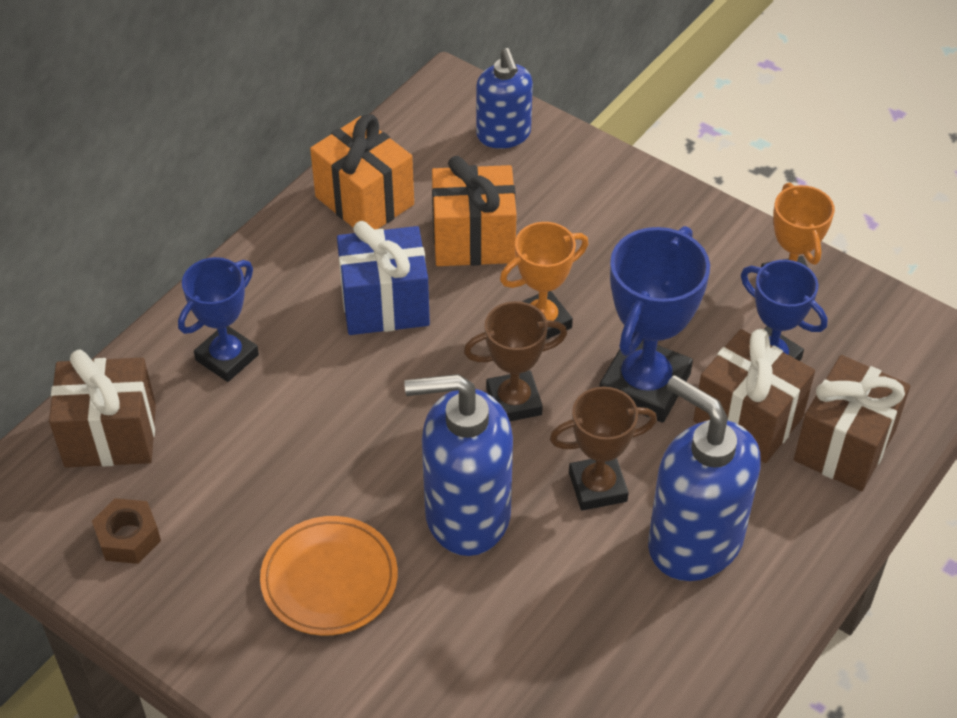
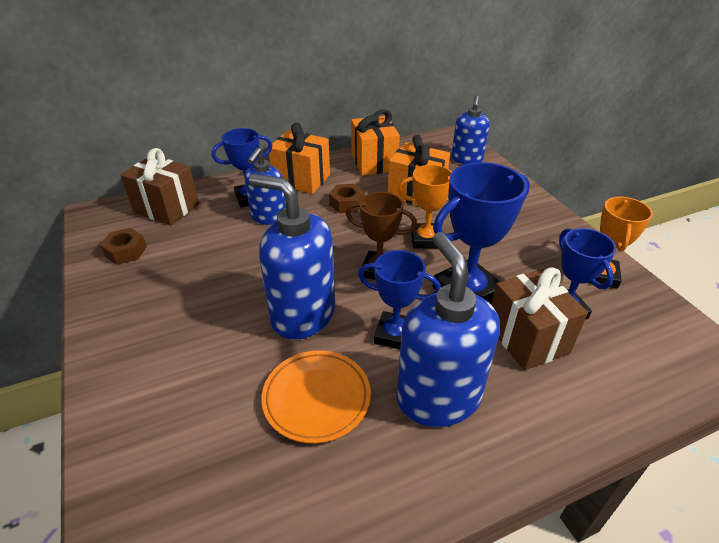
camera: 30 degrees right, 10 degrees down
(276, 285) = (301, 179): none -> orange gift
(288, 381) = (268, 217): none -> blue soap dispenser
(329, 579) = (196, 314): orange plate -> orange plate (316, 398)
(385, 304) = (347, 204): blue gift -> brown nut
(597, 487) = (395, 334): brown trophy -> blue trophy
(844, 446) = (594, 385): brown gift -> none

